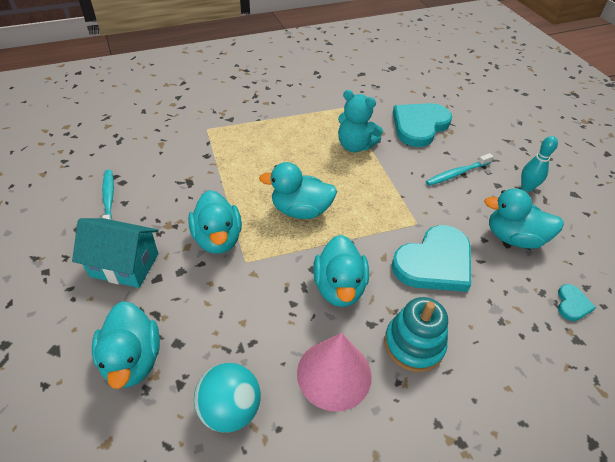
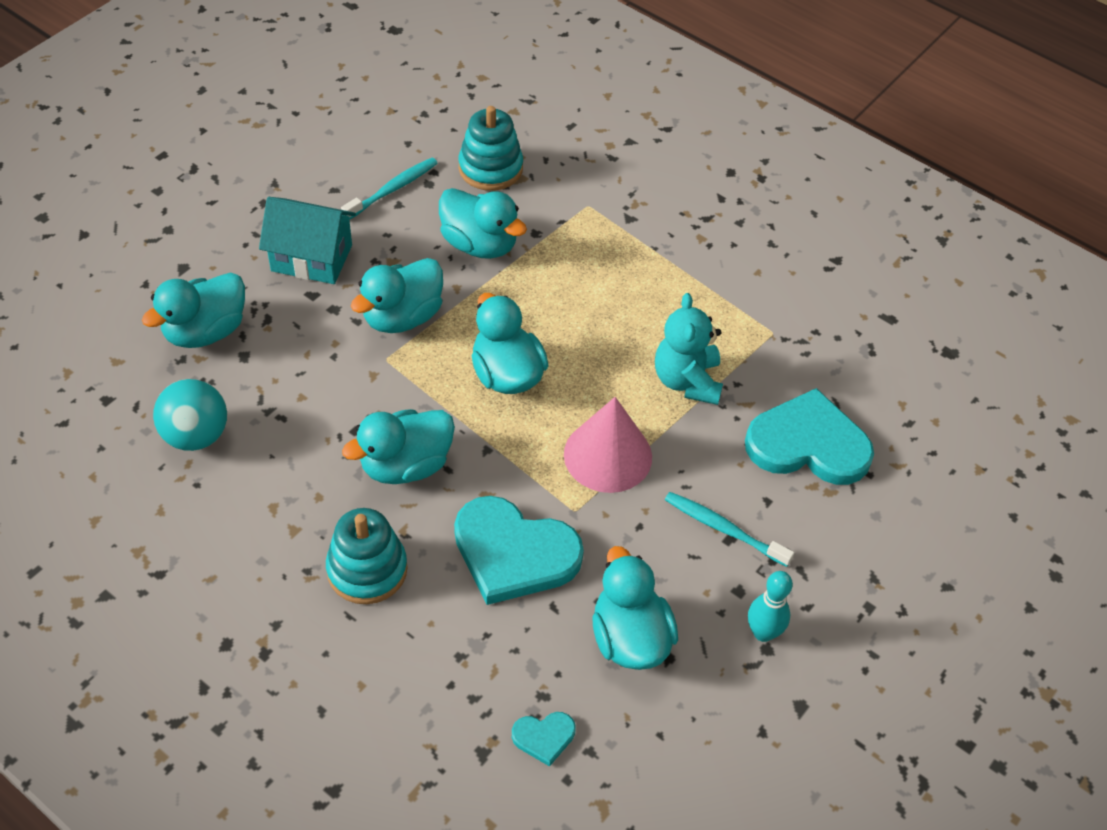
camera: 60 degrees right, 5 degrees up
(124, 265) = (311, 258): turquoise house -> turquoise house turned 60 degrees counterclockwise
(139, 152) = (490, 168): none -> turquoise stacking toy
(193, 180) = (479, 244): none -> turquoise duck
(334, 374) = (284, 506): pink cone -> pink cone (608, 455)

